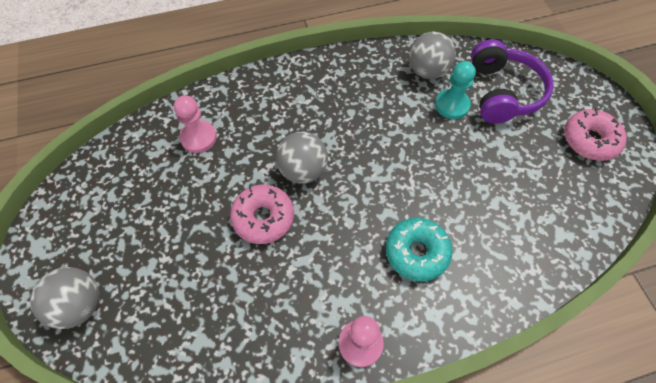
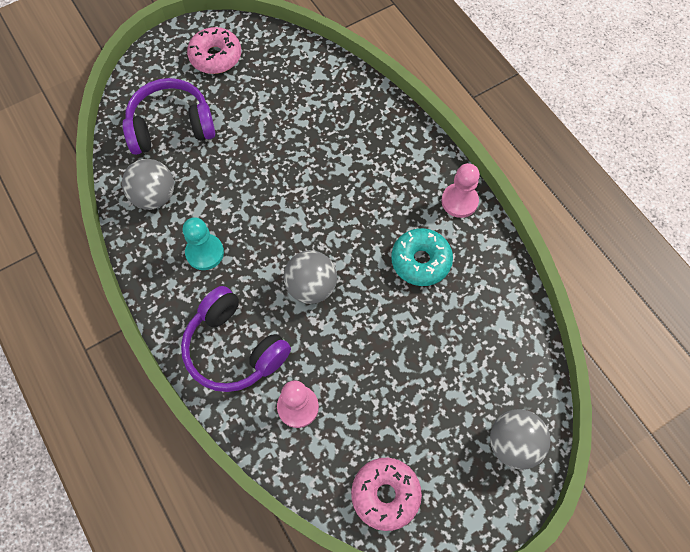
camera: 105 degrees left, 5 degrees up
(263, 218) = (374, 308): pink donut -> pink donut (385, 494)
(267, 104) = (234, 348): none -> purple headphones
(416, 252) = (368, 174): turquoise donut -> turquoise donut (421, 261)
(452, 105) = (197, 168): turquoise pawn -> turquoise pawn (205, 253)

